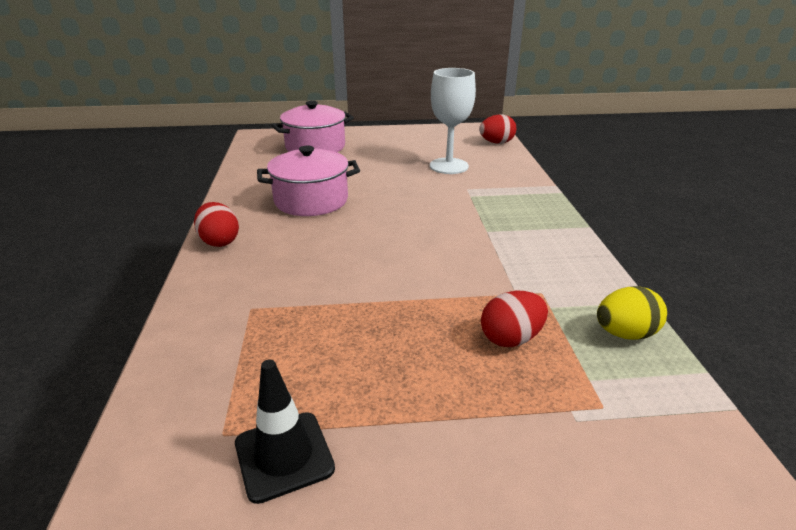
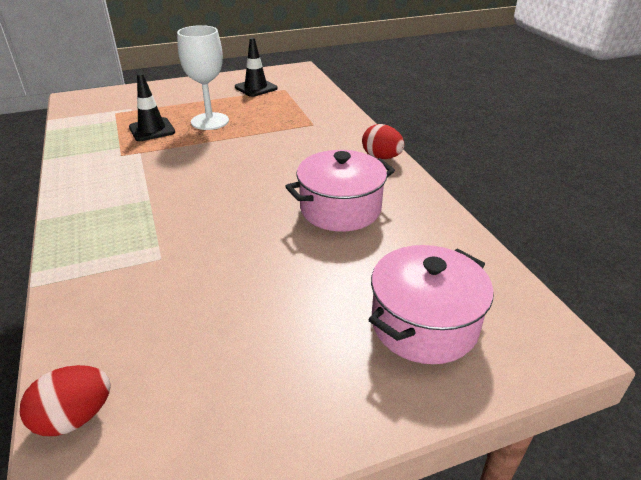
camera: 165 degrees right, 5 degrees up
(449, 166) = (183, 306): white goblet -> white goblet (210, 121)
(511, 338) = (152, 130): red egg -> black traffic cone
(625, 334) = (79, 140): yellow egg -> none

